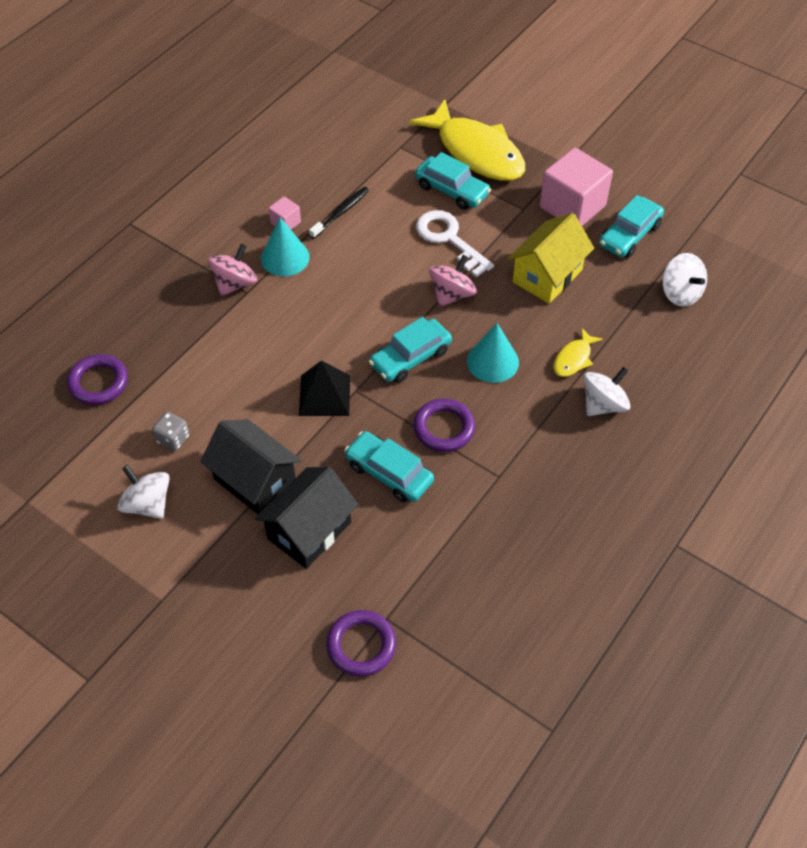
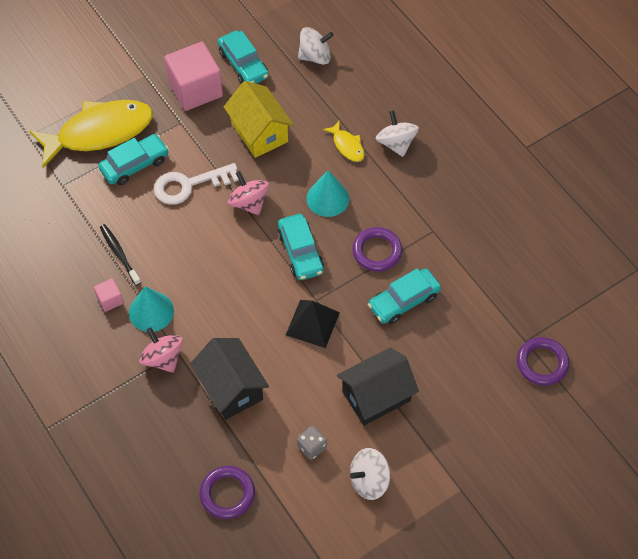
camera: 70 degrees left, 5 degrees up
(309, 530) = (435, 370): black house -> black house (231, 388)

